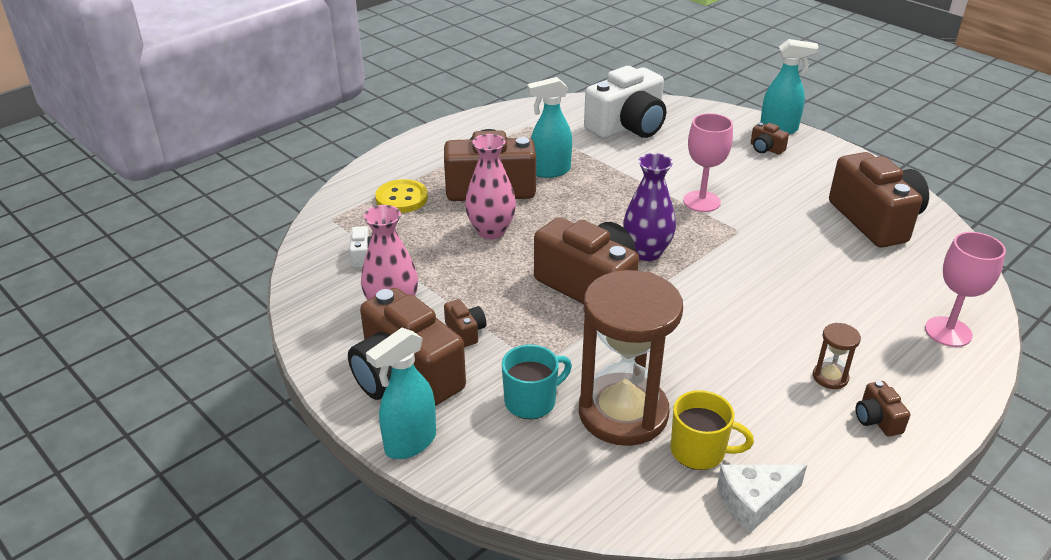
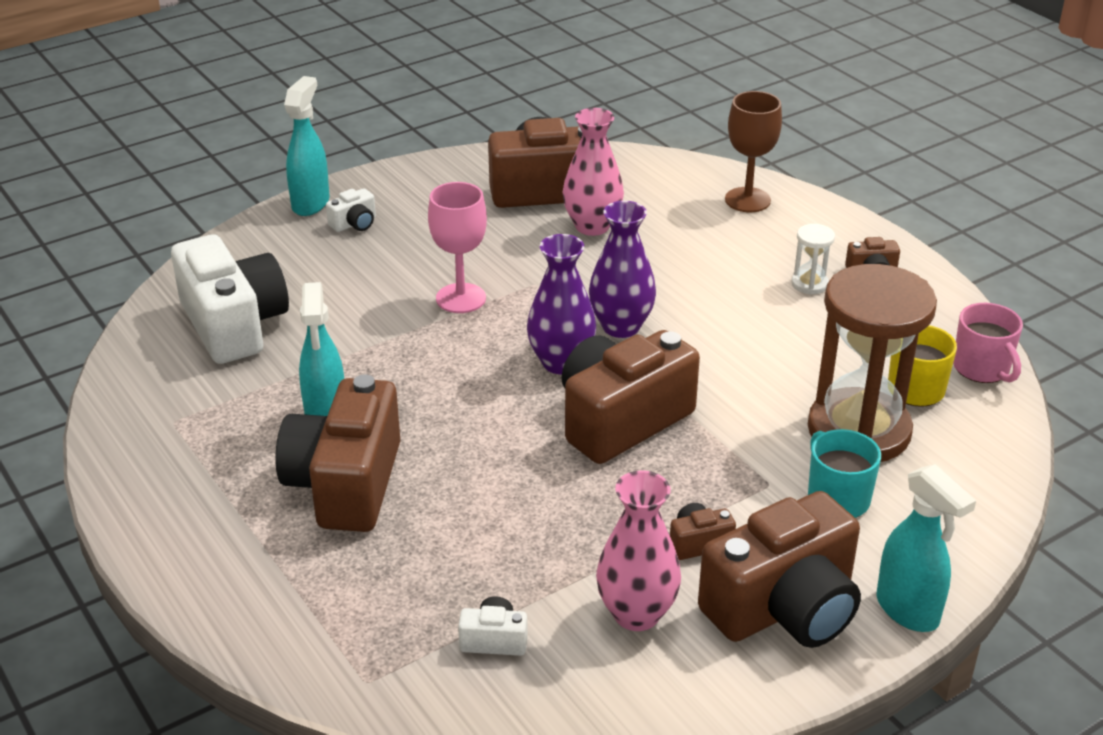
camera: 80 degrees left, 0 degrees up
(401, 198) = (338, 588): yellow button -> none
(491, 231) = (468, 495): pink vase -> pink vase (592, 226)
(705, 275) = (621, 327): none -> purple vase
(754, 501) = (982, 368): white cheese -> pink mug
(766, 148) = (354, 224): brown camera -> white camera
(830, 377) = (809, 284): brown hourglass -> white hourglass
(948, 332) = (747, 200): pink goblet -> brown goblet

